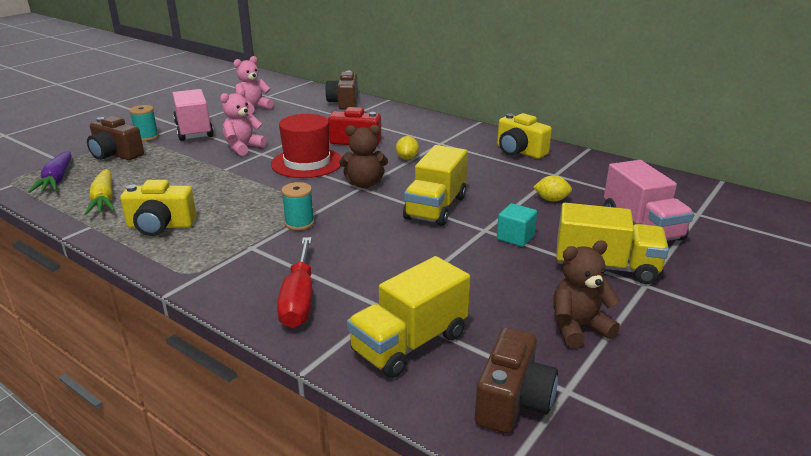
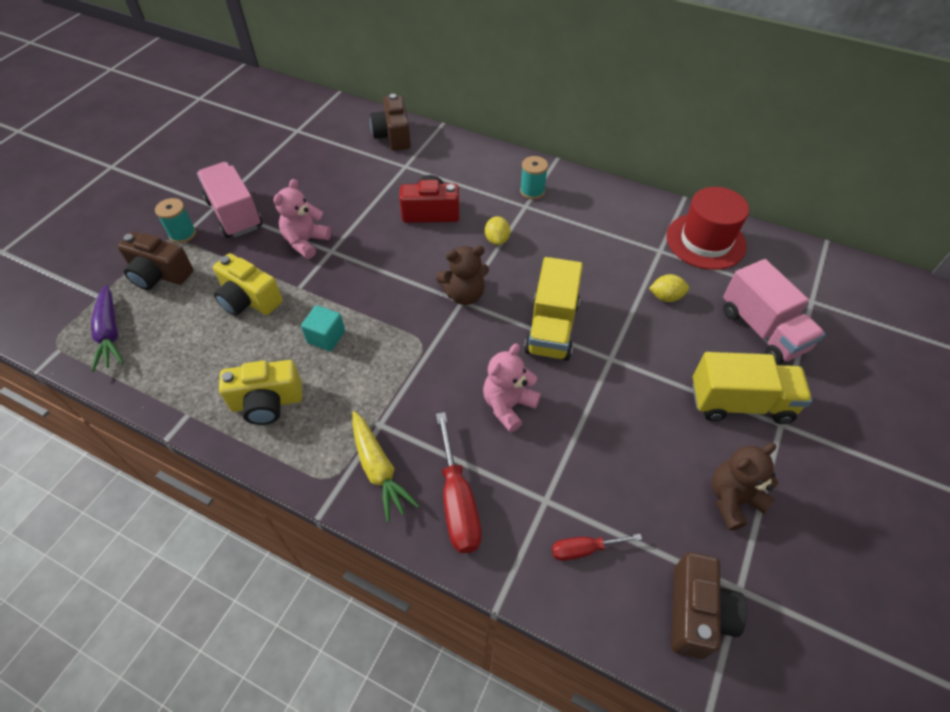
camera: 10 degrees left, 25 degrees up
(104, 200) = (183, 364): yellow carrot -> yellow carrot (379, 470)
(253, 108) = (289, 159): pink teddy bear -> pink teddy bear (508, 405)
(299, 223) = (416, 375): turquoise spool -> turquoise spool (532, 191)
(307, 163) = (389, 263): red hat -> red hat (705, 241)
(409, 343) = (584, 549): yellow truck -> red screwdriver
(515, 237) = (644, 367): turquoise cube -> turquoise cube (326, 337)
(519, 151) = (614, 212): yellow camera -> yellow camera (249, 300)

